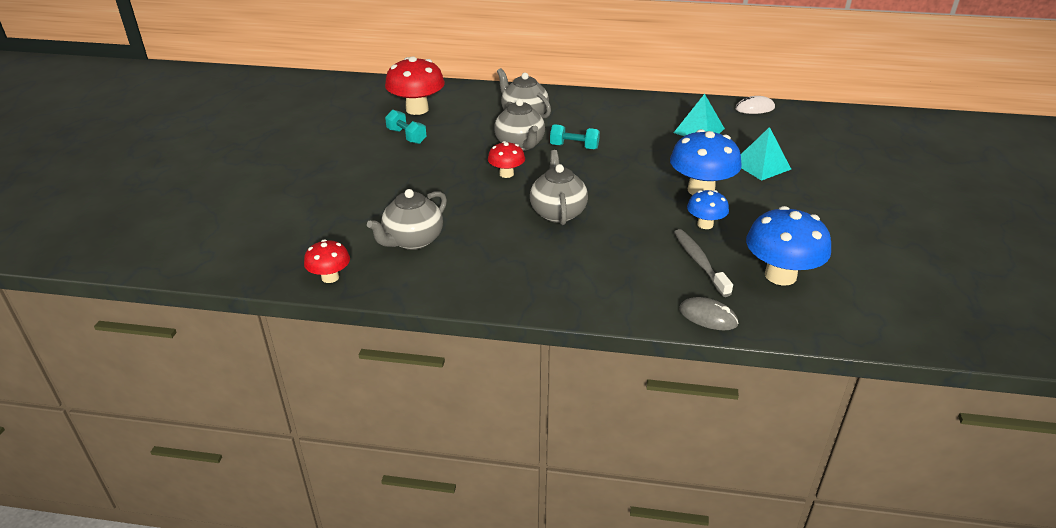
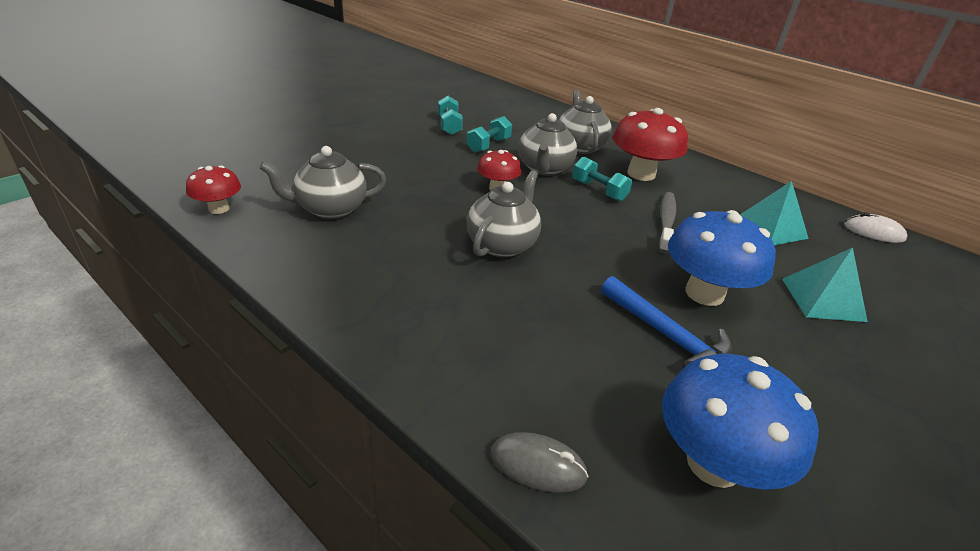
camera: 30 degrees right, 0 degrees up
(417, 109) = (487, 110): red mushroom -> red mushroom (641, 174)
(458, 141) = (488, 145): none -> turquoise dumbbell
(699, 262) = (608, 381): grey toothbrush -> grey toothbrush (666, 222)
(705, 224) = (667, 336): blue mushroom -> blue hammer
(708, 317) = (538, 465): grey mouse -> grey mouse turned 45 degrees counterclockwise

